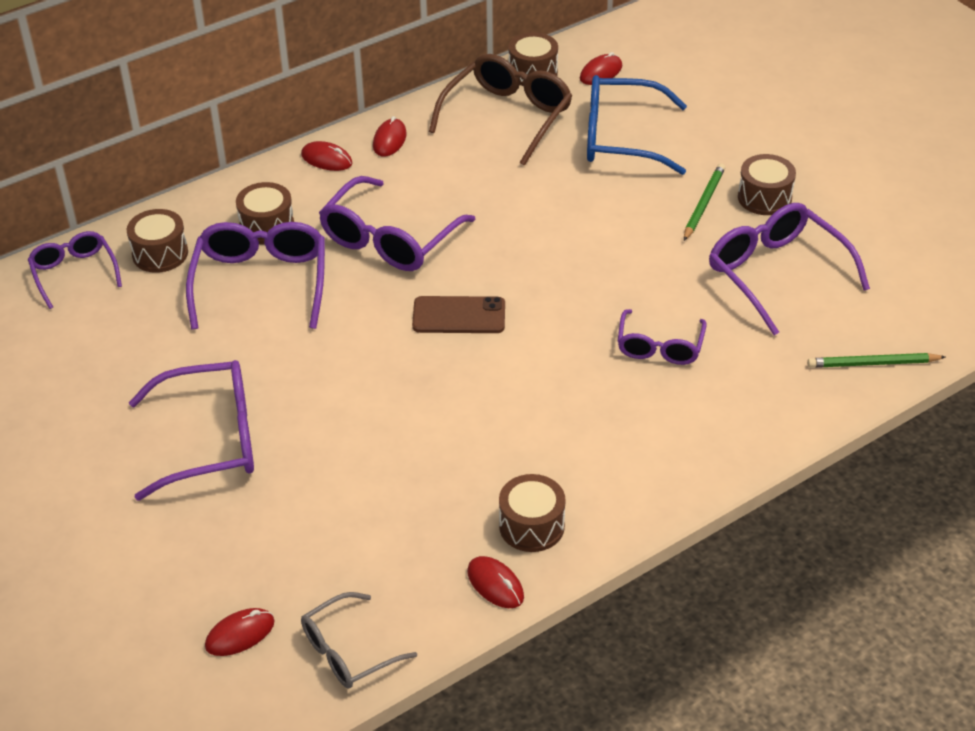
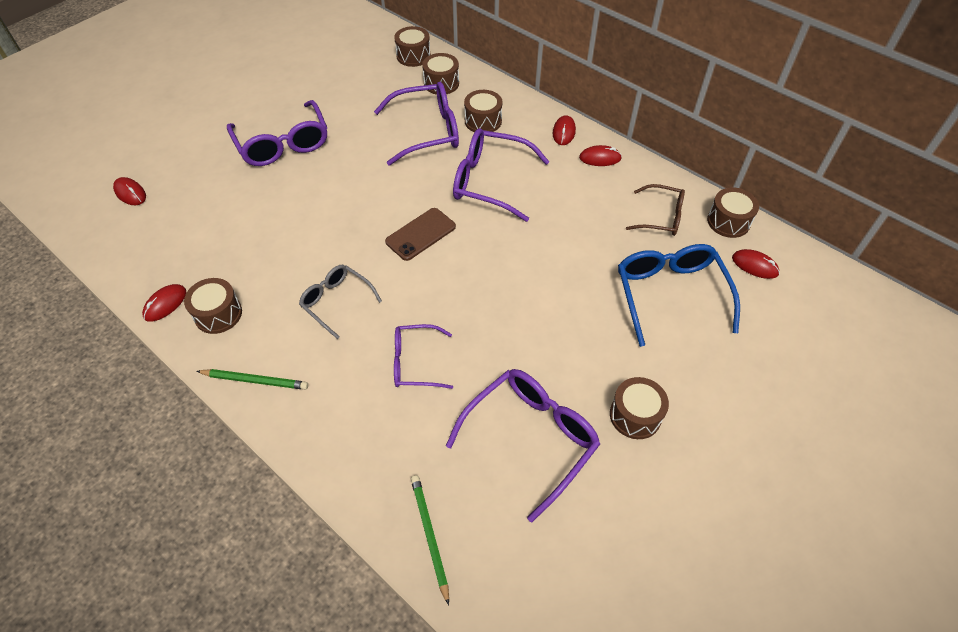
camera: 75 degrees right, 10 degrees up
(74, 273) = (413, 56): purple glasses -> brown drum
(349, 651) = (114, 243): grey glasses -> grey glasses (337, 302)
(459, 316) = (420, 234): brown phone -> brown phone turned 60 degrees clockwise
(507, 117) = (660, 217): brown glasses -> brown glasses, size x0.61
(703, 204) = (606, 368): green pencil -> green pencil (255, 380)

